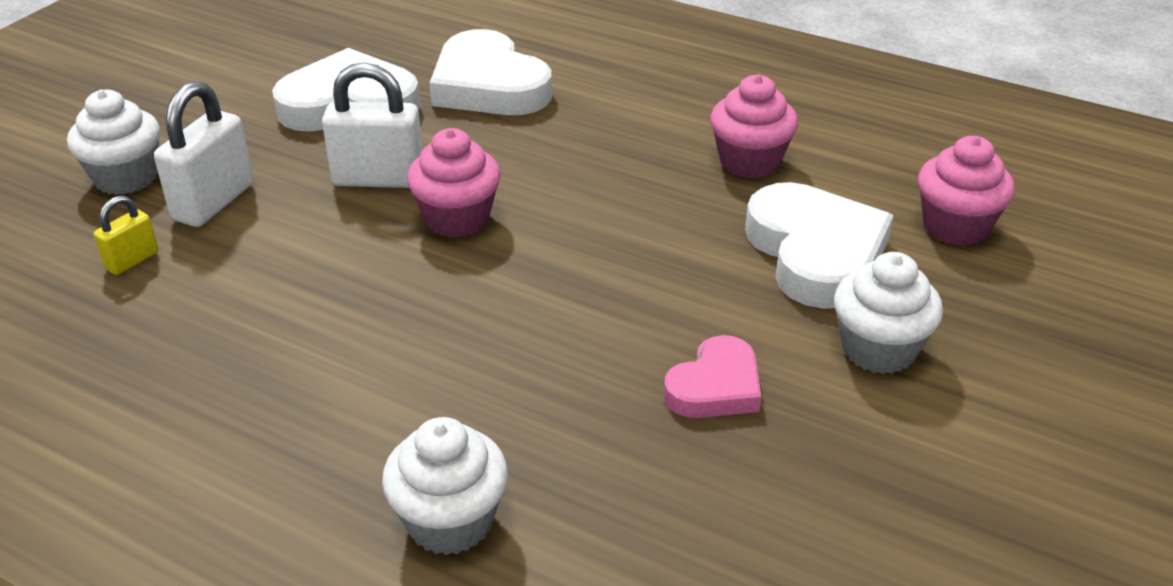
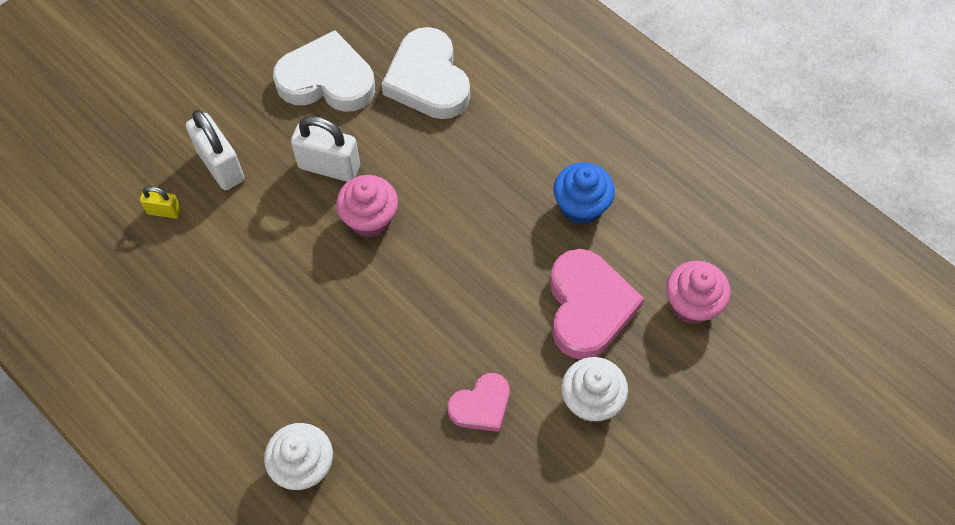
camera: 15 degrees right, 25 degrees up
(126, 177) = (169, 127): white cupcake -> none
(132, 261) = (164, 211): yellow padlock -> yellow padlock turned 45 degrees clockwise
(213, 202) = (221, 166): white padlock -> white padlock turned 75 degrees counterclockwise
(749, 162) = (581, 206): pink cupcake -> blue cupcake
(815, 253) = (588, 307): white heart -> pink heart

